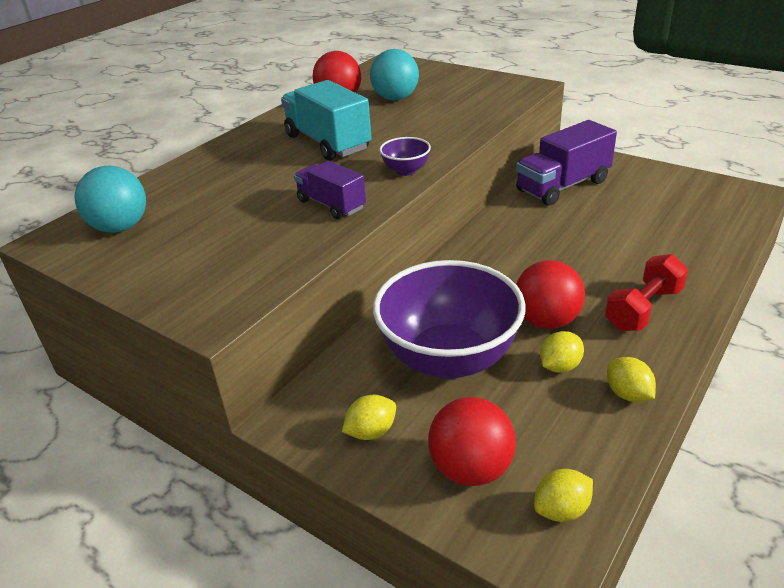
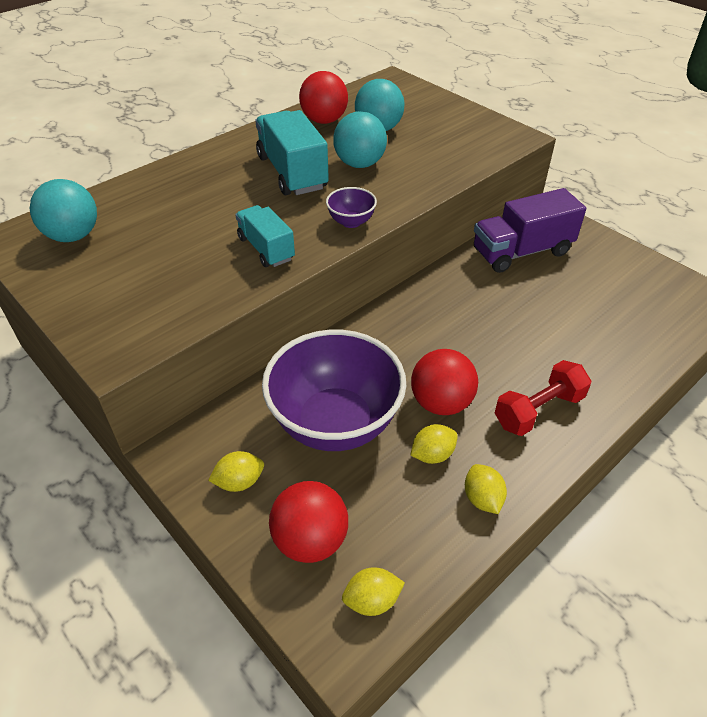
camera: 10 degrees right, 10 degrees up
(331, 205) = (266, 249): purple truck -> turquoise truck
(391, 126) = (359, 164): none -> turquoise ball

